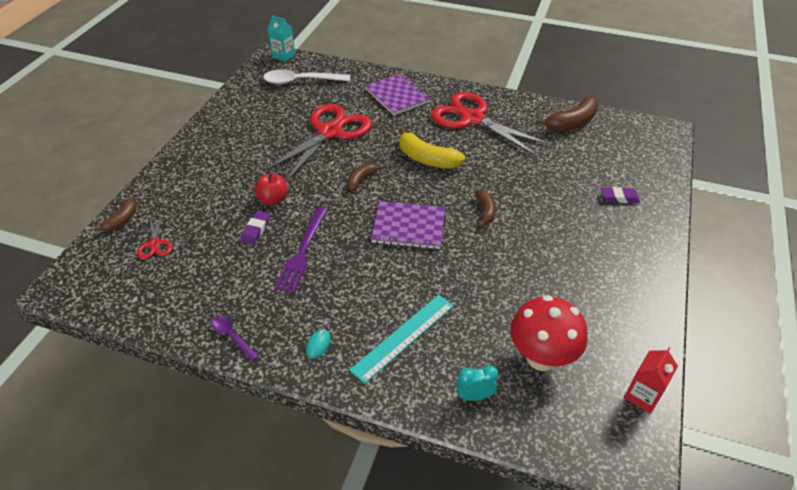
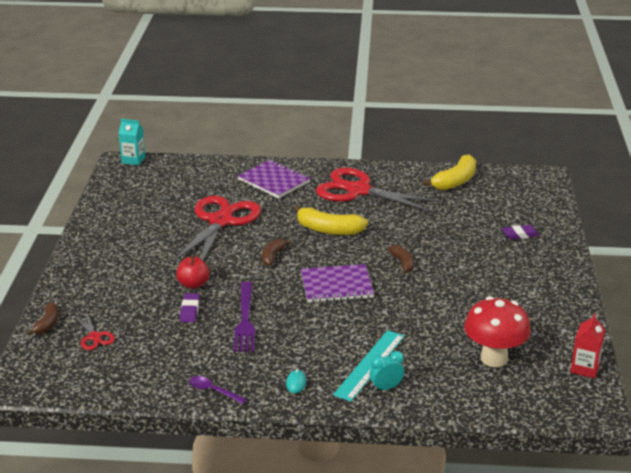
camera: 15 degrees left, 15 degrees down
(301, 81) = (165, 181): white spoon -> none
(474, 396) = (448, 393): turquoise clock -> turquoise clock (386, 388)
(571, 123) = (455, 181): brown banana -> yellow banana

